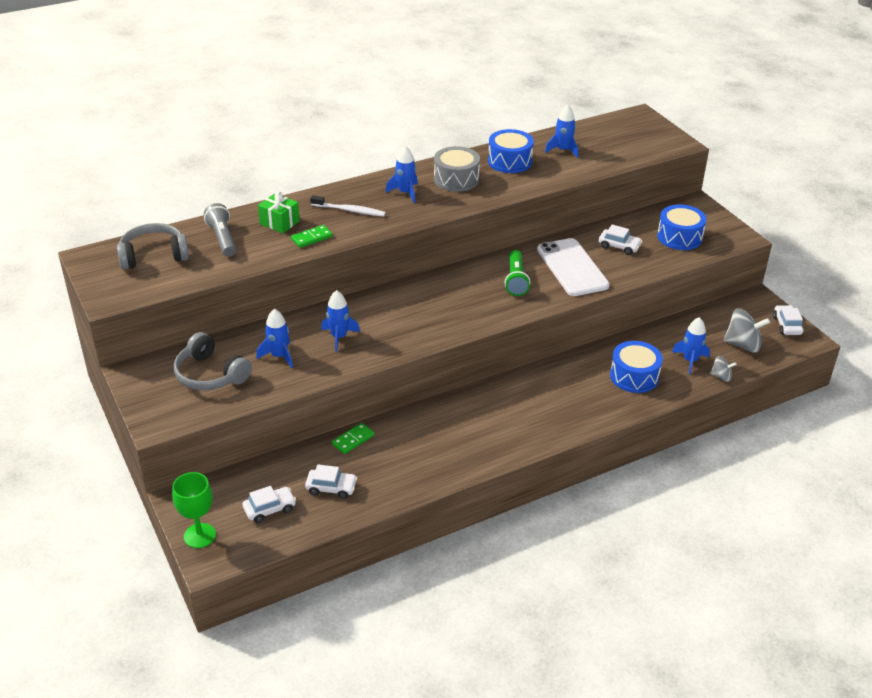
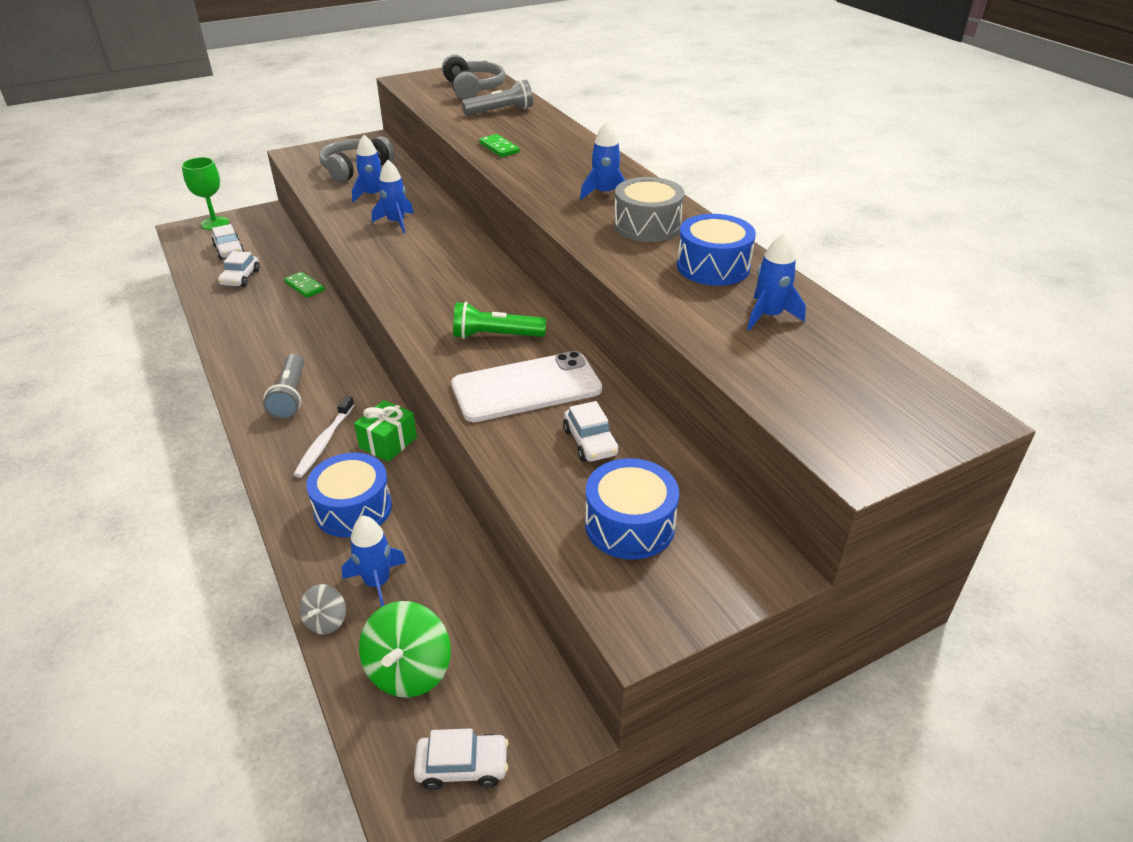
camera: 90 degrees right, 0 degrees up
(279, 222) = (531, 132): green gift -> green gift (388, 443)
(349, 210) = (558, 164): white toothbrush -> white toothbrush (324, 442)
(520, 422) = (290, 396): none -> grey flashlight
(619, 246) = (590, 442): white car -> white car turned 45 degrees counterclockwise
(742, 345) = (409, 670): grey spinning top -> green spinning top

